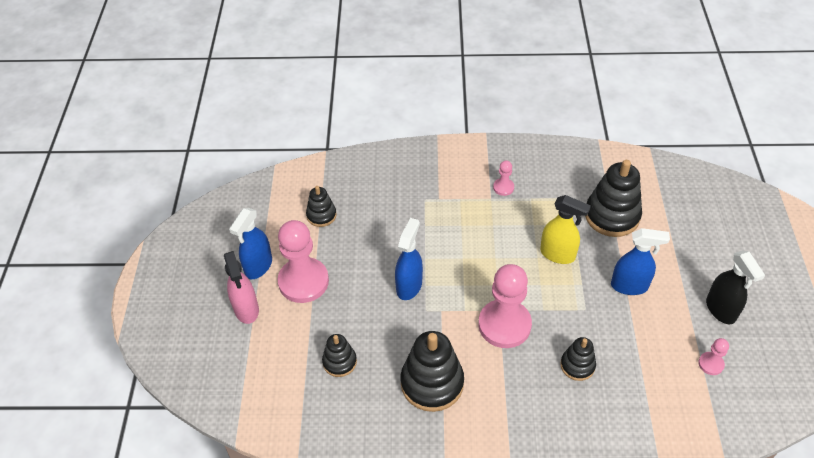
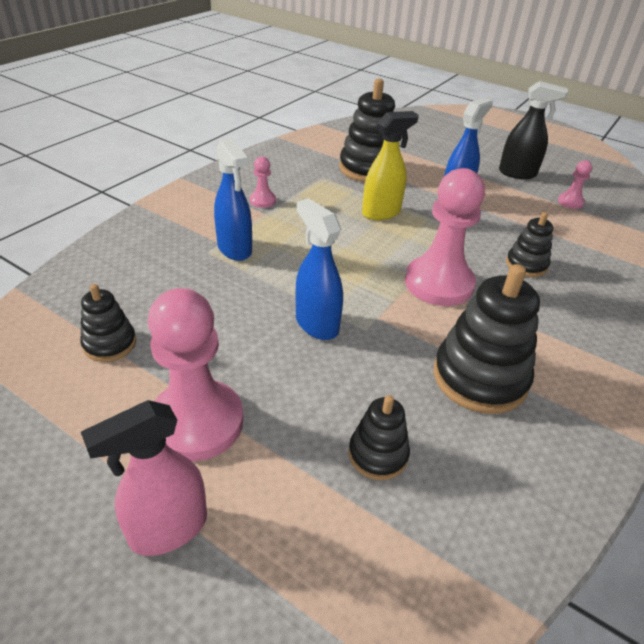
camera: 60 degrees left, 10 degrees down
(246, 309) = (168, 529): pink spray bottle -> pink spray bottle turned 135 degrees clockwise
(258, 266) = (104, 464): blue spray bottle -> blue spray bottle (235, 249)

